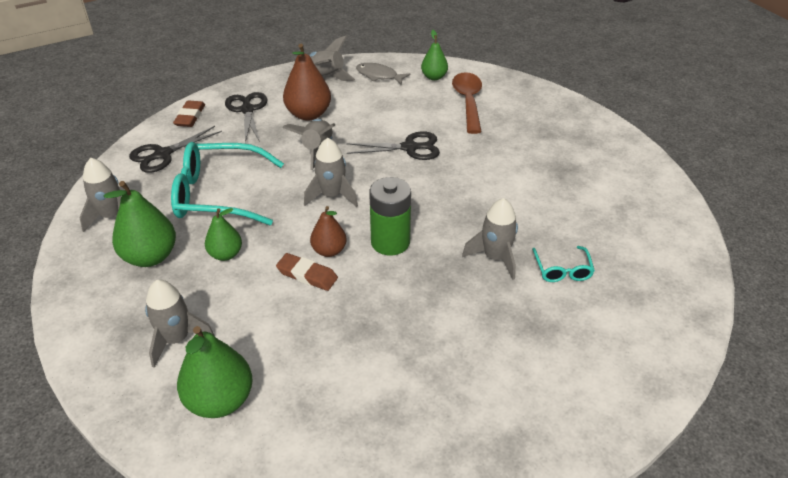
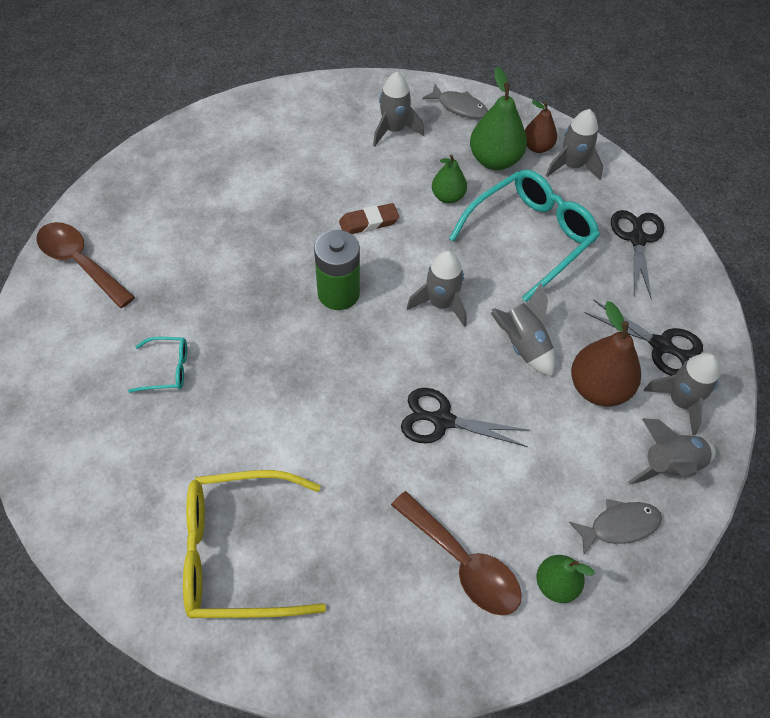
camera: 135 degrees right, 15 degrees up
(94, 321) = (459, 107): none -> grey fish
(190, 117) = (692, 295): brown eraser -> none
(220, 400) = (321, 120): green pear -> none
(329, 251) = (377, 252): brown pear -> brown pear (537, 147)
(409, 148) = (442, 420): black scissors -> black scissors turned 60 degrees clockwise
(495, 257) = (236, 341): grey rocket -> grey rocket (680, 401)
(562, 270) = (166, 369): turquoise glasses -> turquoise glasses turned 135 degrees clockwise
(583, 160) = (240, 552): none -> yellow glasses
(585, 405) = (80, 262): none -> brown spoon

